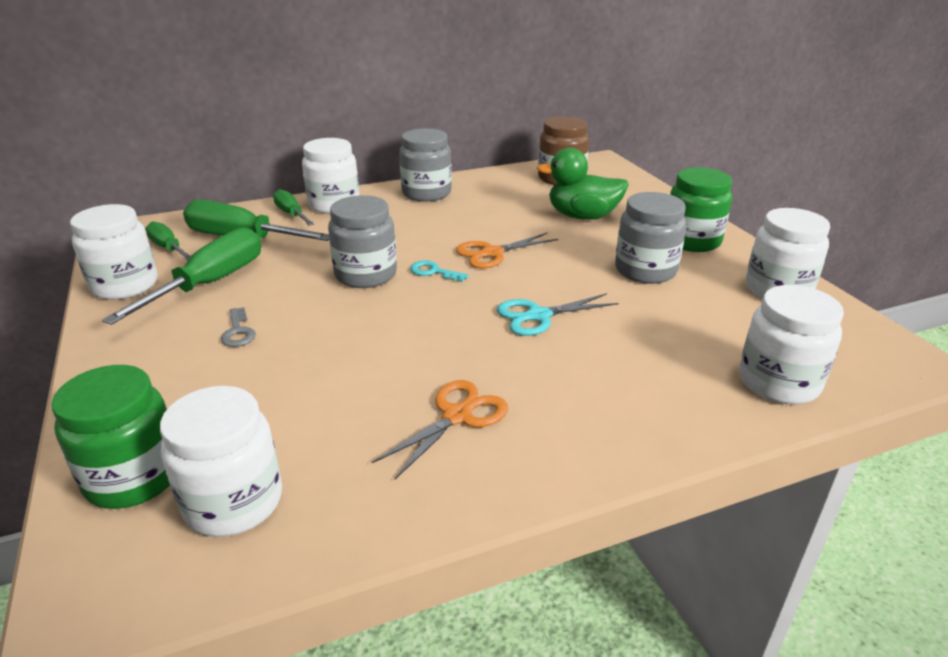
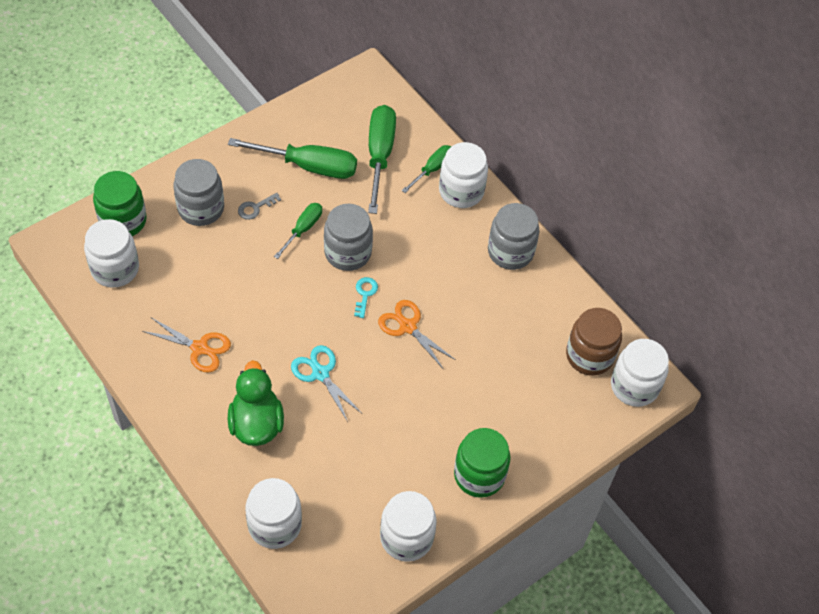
camera: 70 degrees right, 25 degrees up
(125, 285) = (292, 121): white jar -> white jar (634, 386)
(168, 248) = (350, 118): green screwdriver -> green screwdriver (303, 229)
(582, 216) = (502, 384): green duck -> green duck (256, 423)
(645, 270) = (411, 439): grey jar -> grey jar (201, 208)

